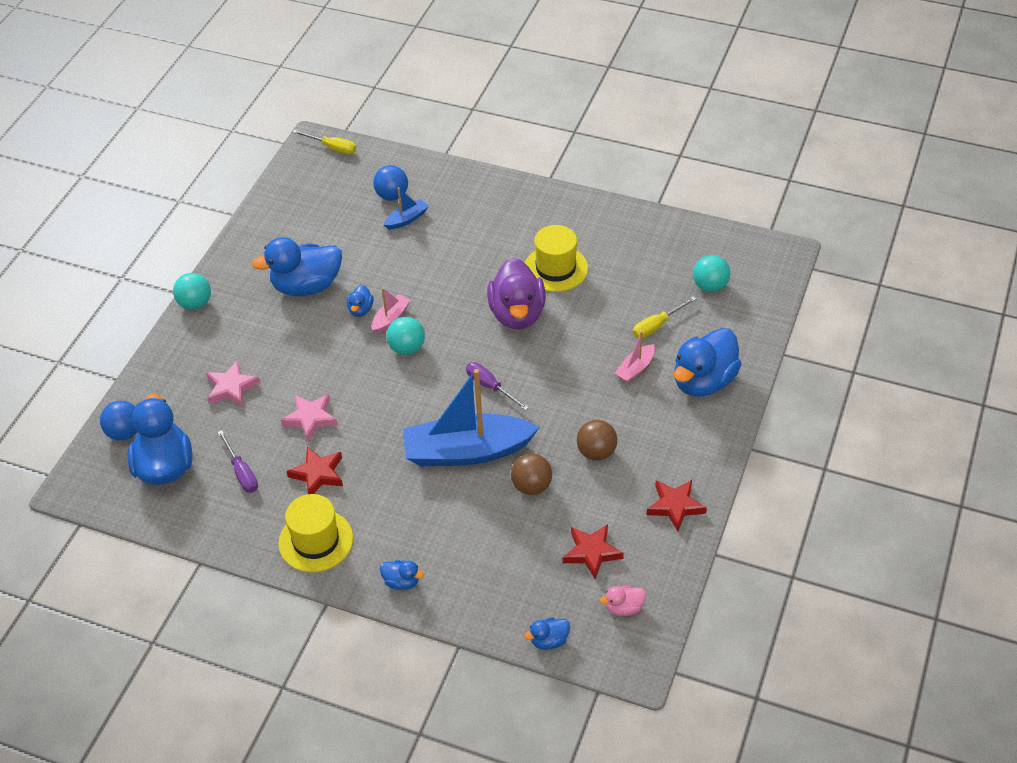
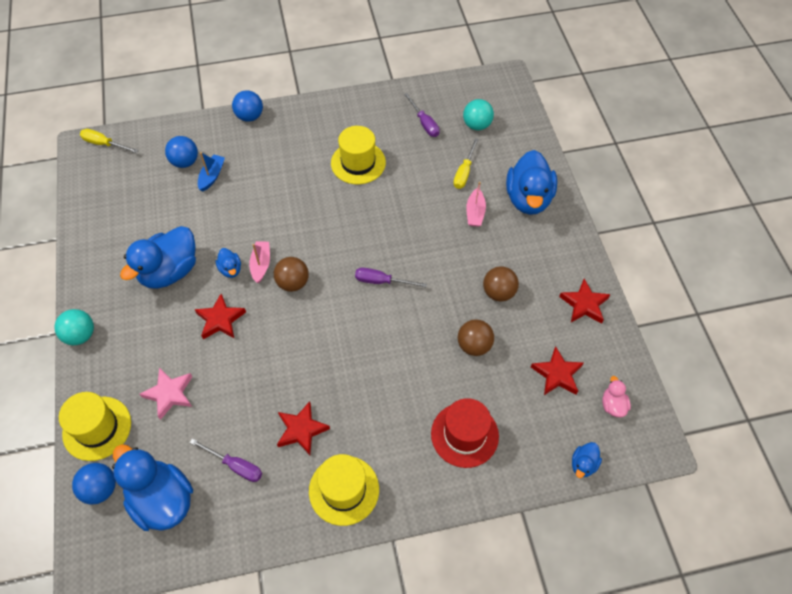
camera: 35 degrees left, 10 degrees up
(155, 384) = (97, 428): none -> yellow hat
(310, 418) = (259, 384): pink star -> none
(319, 348) = (220, 320): none -> red star
(332, 148) = (104, 144): yellow screwdriver -> yellow screwdriver turned 150 degrees counterclockwise
(401, 582) = (439, 484): blue duck -> none
(407, 348) = (293, 283): turquoise ball -> brown ball
(458, 555) = (464, 435): none -> red hat
(467, 451) = (405, 344): blue boat -> none
(484, 179) = (250, 116): none -> blue ball
(517, 314) = (357, 212): purple duck -> none
(624, 608) = (613, 405): pink duck -> pink duck turned 135 degrees clockwise
(655, 260) = (424, 123): none -> purple screwdriver

